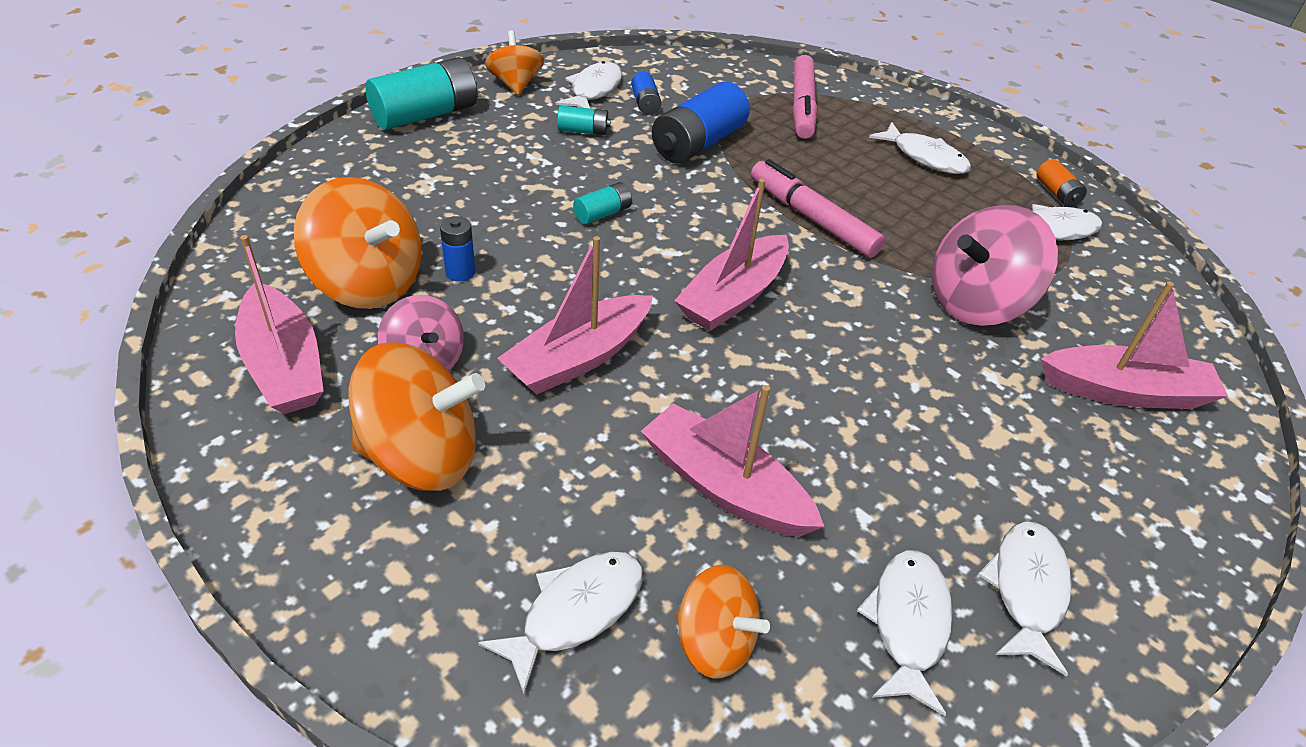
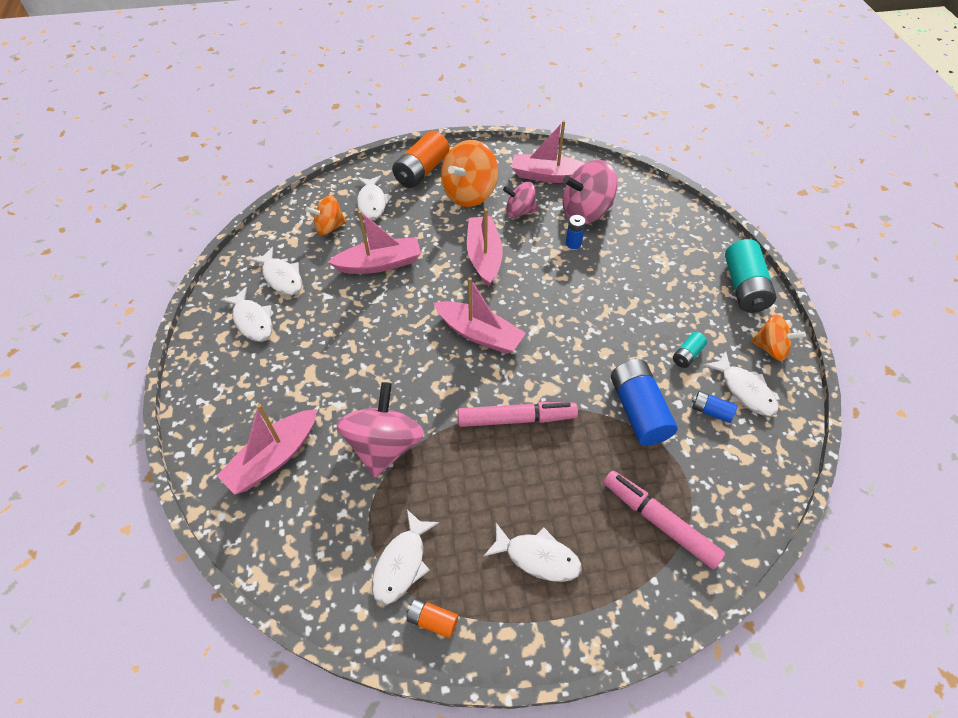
camera: 130 degrees right, 10 degrees up
(368, 284) = (585, 212): orange spinning top -> pink spinning top
(396, 584) = (421, 171): none -> orange battery
(603, 214) = (587, 318): turquoise battery -> none
(733, 296) = (479, 334): pink boat -> pink boat turned 135 degrees clockwise
(925, 157) = (537, 557): white fish -> white fish turned 150 degrees counterclockwise

